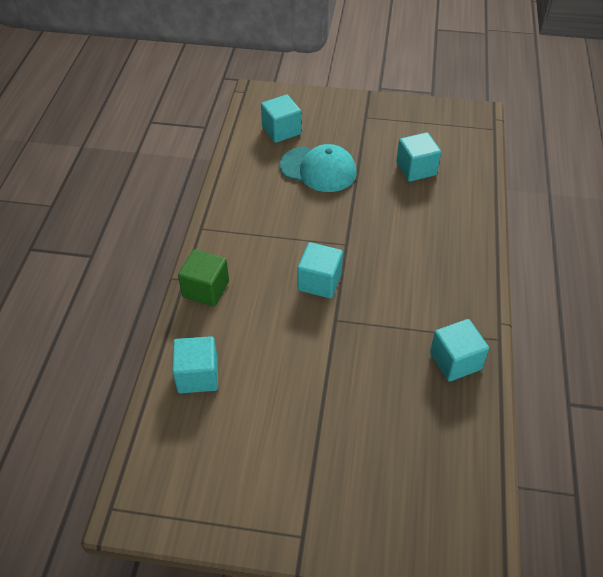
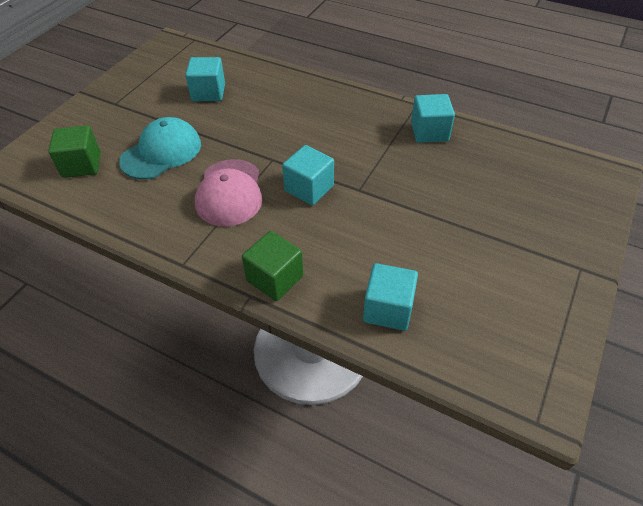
camera: 70 degrees left, 0 degrees up
(281, 130) = (82, 165): turquoise cube -> green cube
(289, 229) = (229, 193): none -> pink cap

